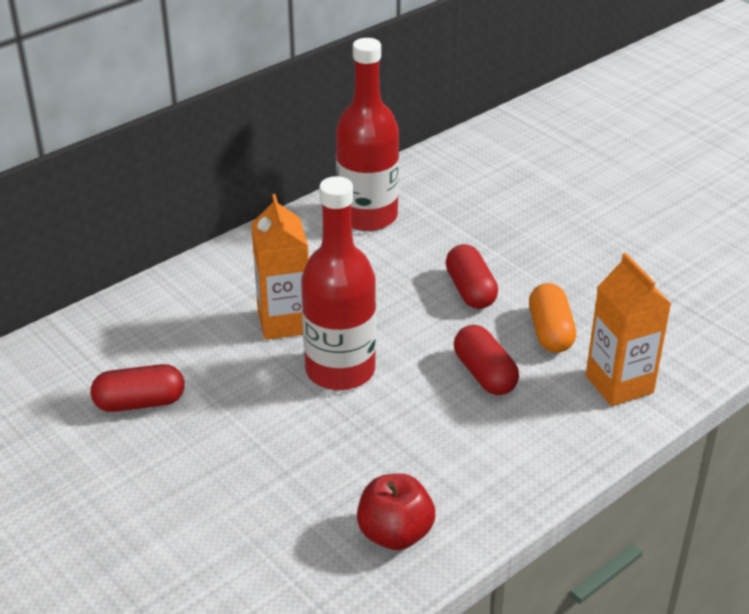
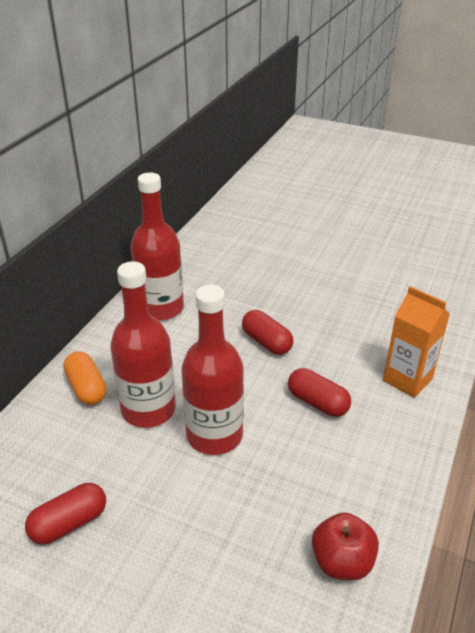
camera: 25 degrees left, 0 degrees up
(284, 322) = (148, 410): orange carton -> red bottle
(550, 332) = (338, 356): orange capsule -> orange capsule (86, 388)

